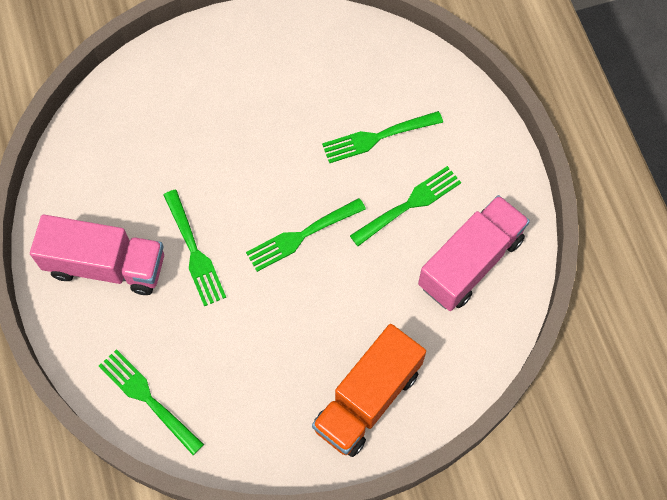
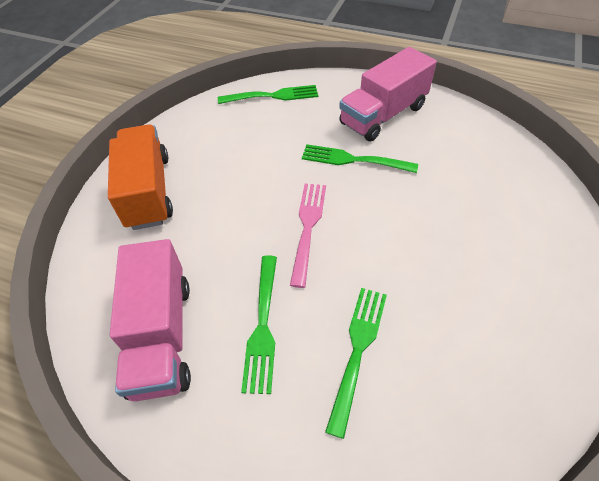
camera: 130 degrees right, 15 degrees down
(301, 236) = (308, 227): green fork -> pink fork

